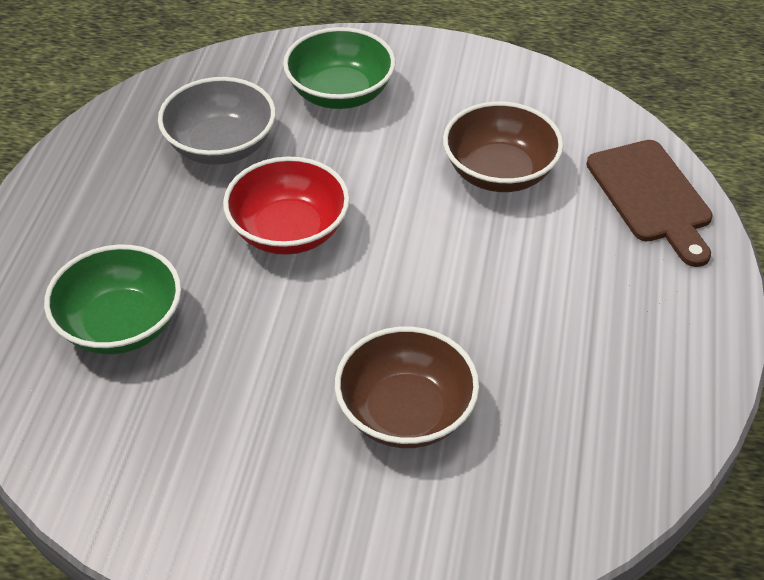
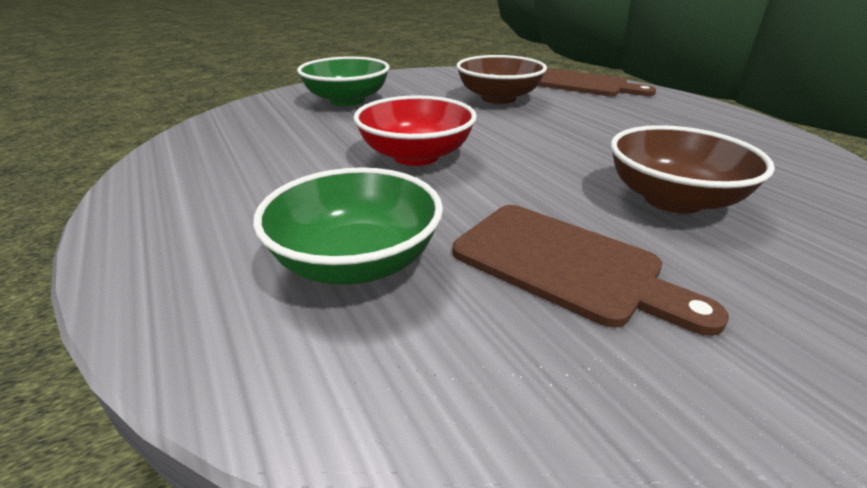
camera: 40 degrees left, 15 degrees down
(221, 146) = (292, 140): grey bowl -> none
(232, 411) = (565, 265): none -> brown cutting board

